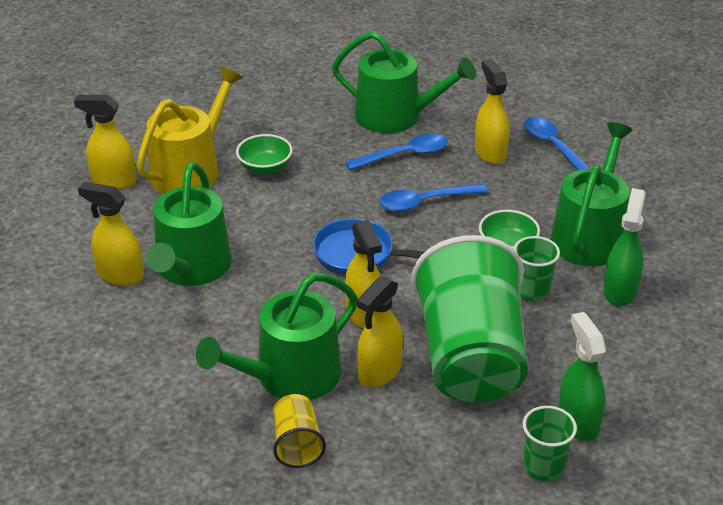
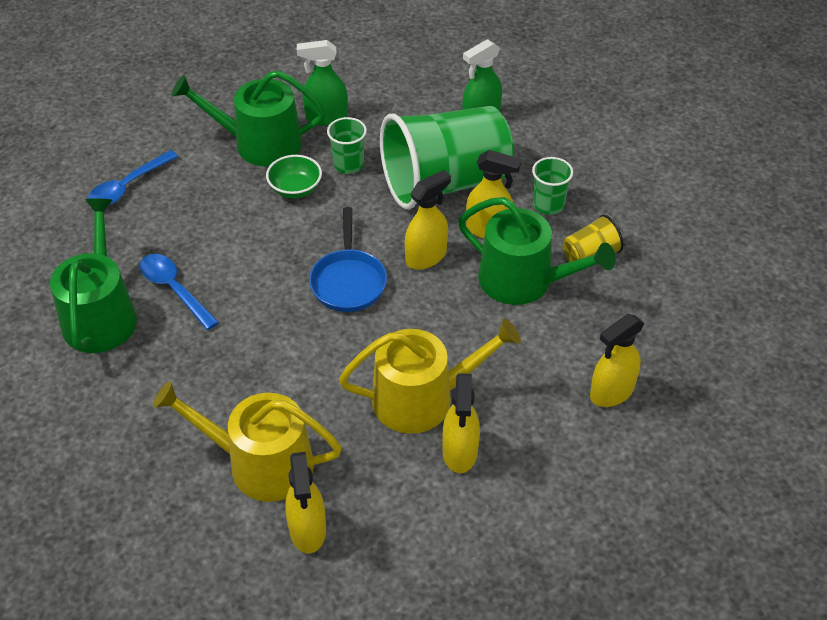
camera: 110 degrees left, 10 degrees up
(191, 268) = (423, 398): green watering can -> yellow watering can
(265, 168) = (234, 397): green bowl -> none
(425, 202) = (250, 255): blue spoon -> none
(490, 153) = (150, 228): yellow spray bottle -> yellow spray bottle (611, 392)
(543, 467) = (532, 127): green cup -> green cup (548, 205)

